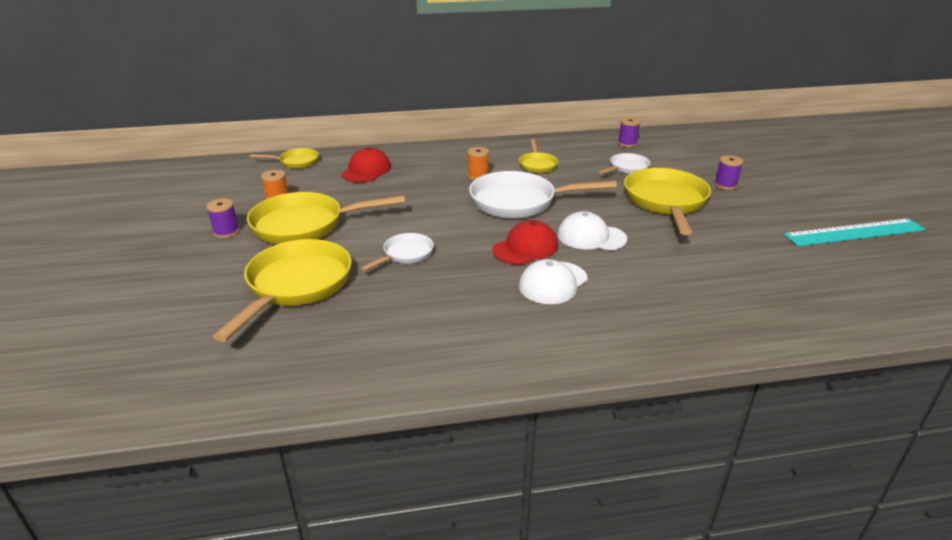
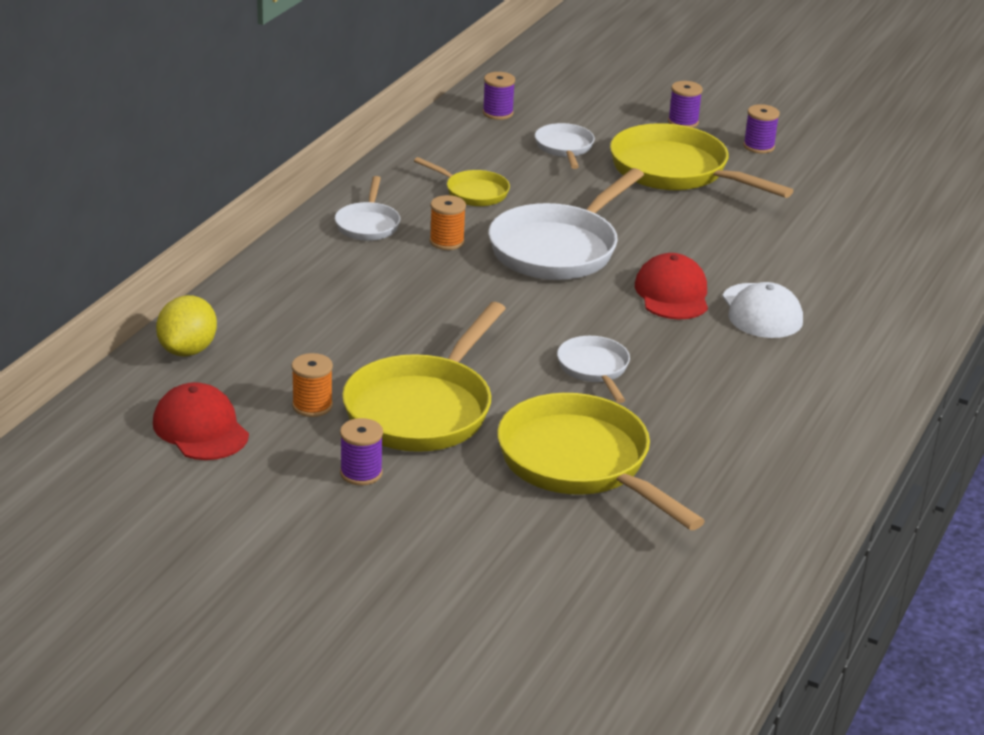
camera: 55 degrees left, 0 degrees up
(296, 162) = (188, 350): yellow pan -> yellow lemon
(366, 170) = (308, 308): red cap -> red cap (200, 428)
(463, 156) = (368, 225): none -> white pan
(591, 237) = (696, 248): white cap -> none
(749, 214) = (758, 146): none -> purple spool
(854, 232) = (856, 123): turquoise ruler -> none

